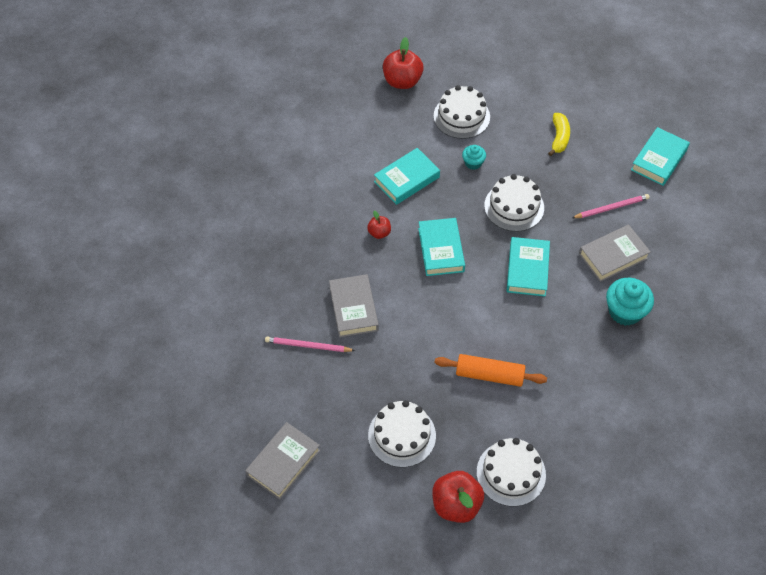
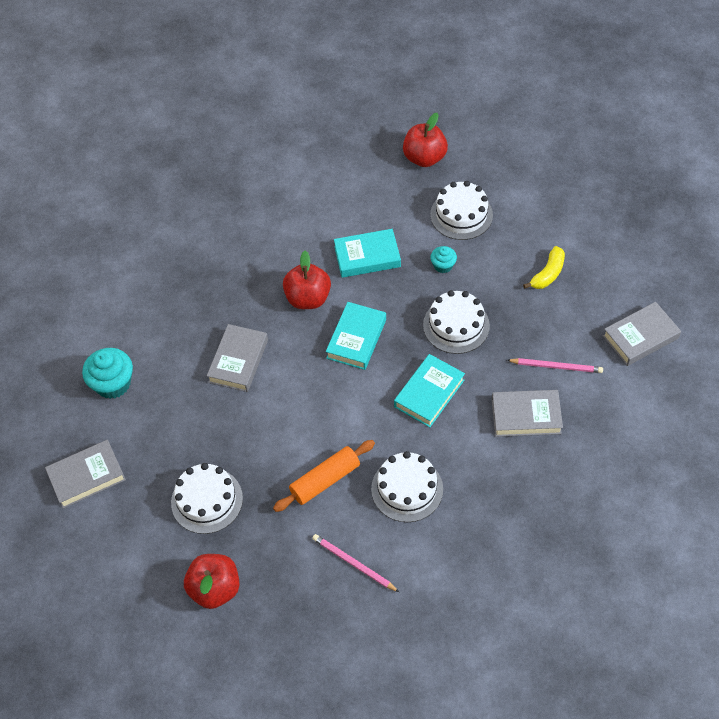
camera: 30 degrees right, 0 degrees up
(308, 346) = (175, 378): pink pencil -> pink pencil (353, 563)
(379, 233) = (308, 298): red apple -> red apple, size x1.88
(489, 375) = (325, 480): orange rolling pin -> orange rolling pin turned 75 degrees counterclockwise
(511, 473) = (285, 584): white cake -> white cake (407, 489)
(625, 311) = (501, 477): turquoise cupcake -> turquoise cupcake (113, 384)
(659, 159) = (640, 337): turquoise book -> grey book

